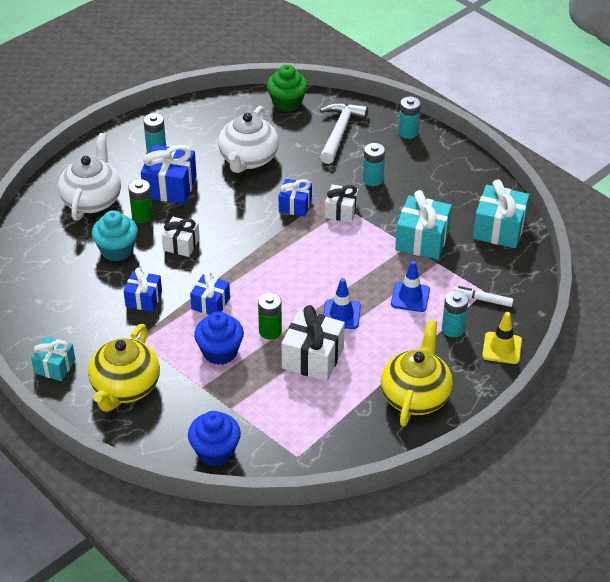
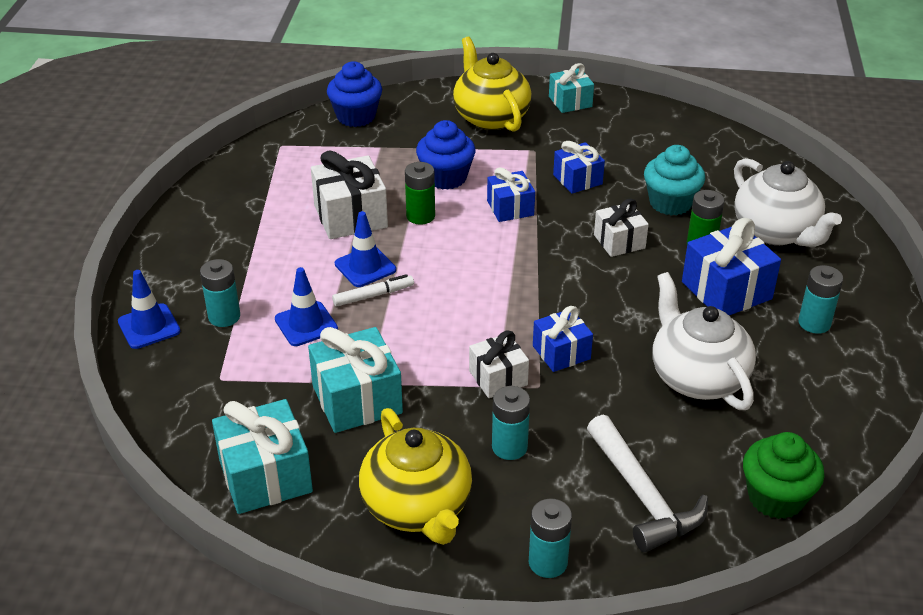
camera: 140 degrees right, 5 degrees down
(415, 396) = (211, 237): yellow teapot -> yellow teapot (417, 507)
(483, 299) = (213, 368): white marker -> white marker (373, 295)
(502, 348) = (149, 326): yellow traffic cone -> blue traffic cone

